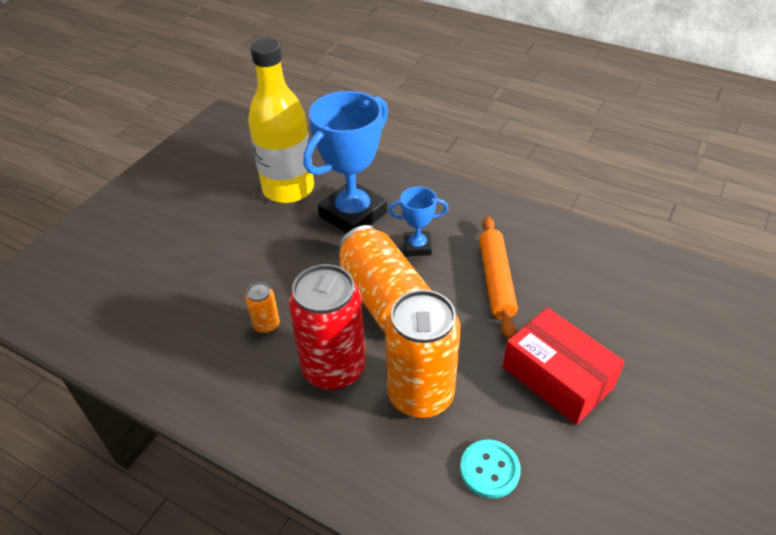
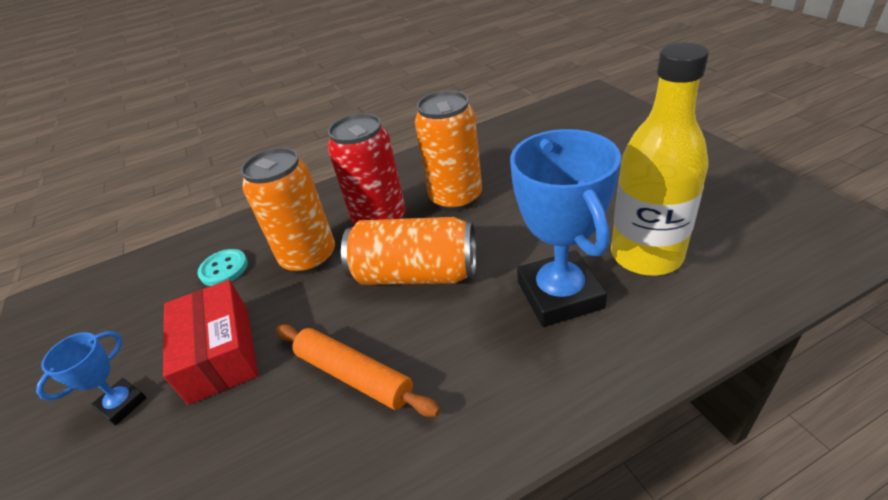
camera: 130 degrees right, 5 degrees down
(266, 325) = (456, 198): orange can -> orange can, size x2.24
(417, 246) = (462, 330): blue trophy -> blue trophy (122, 404)
(557, 377) = (220, 353): red box -> red box turned 75 degrees clockwise

